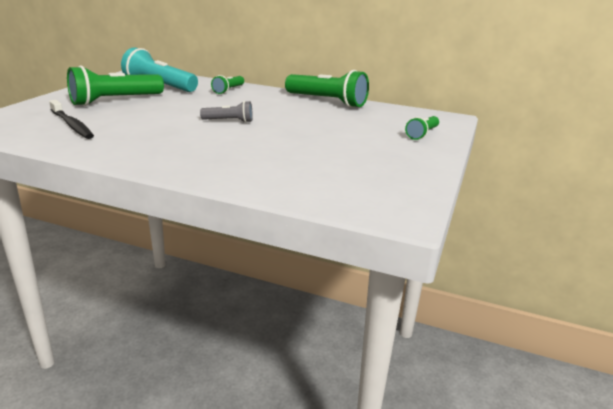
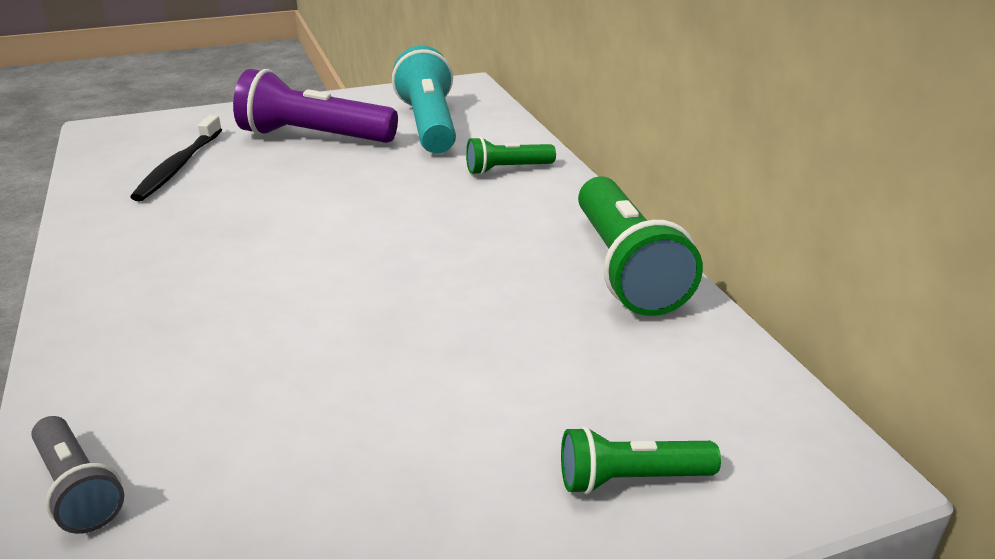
camera: 50 degrees right, 5 degrees up
(115, 101) = (313, 137): green flashlight -> purple flashlight
(229, 121) = (358, 243): grey flashlight -> grey flashlight (79, 489)

